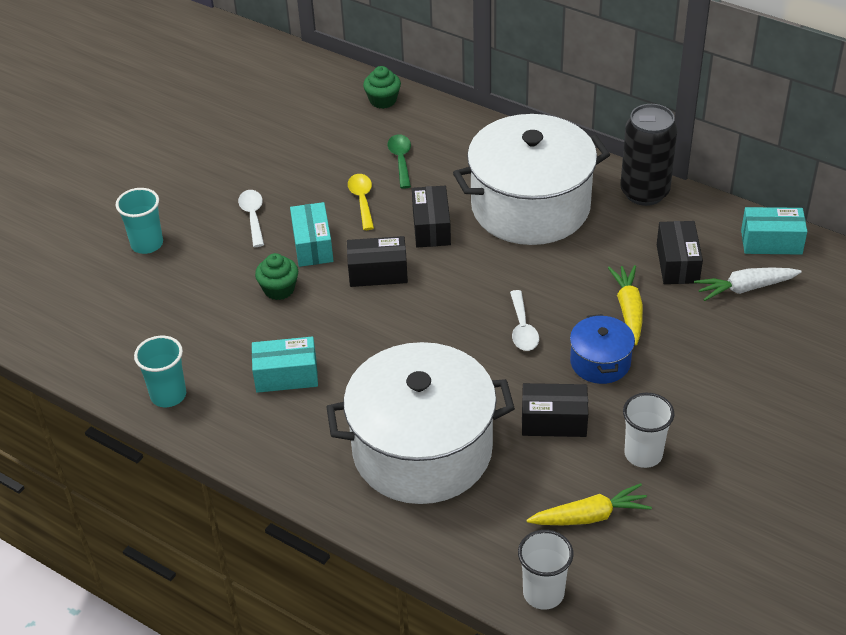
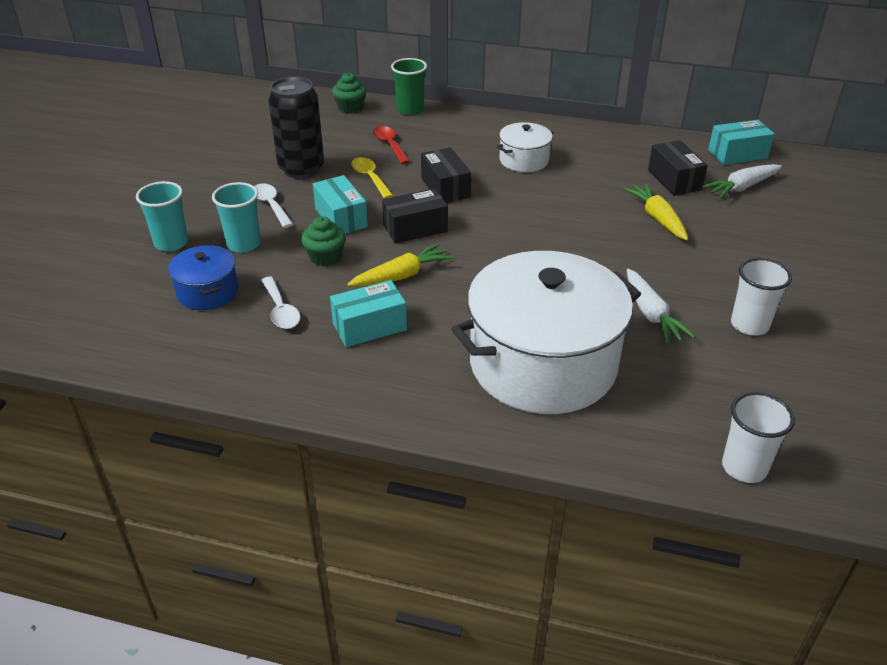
camera: 20 degrees left, 5 degrees down
(168, 395) = (251, 368): turquoise cup -> turquoise cup (244, 244)
(401, 160) = (389, 145): green spoon -> red spoon
(444, 114) = (410, 110): none -> green cup
(522, 328) = (574, 248): white spoon -> white spoon (280, 310)
(530, 206) = (524, 160): white pot -> white pot, size x0.45
(554, 421) = (651, 314): black box -> white carrot
(590, 516) = (739, 387): yellow carrot -> yellow carrot (402, 275)
(600, 362) = (660, 261): blue pot -> blue pot (207, 292)
(644, 192) = (612, 137): black can -> black can (301, 169)

